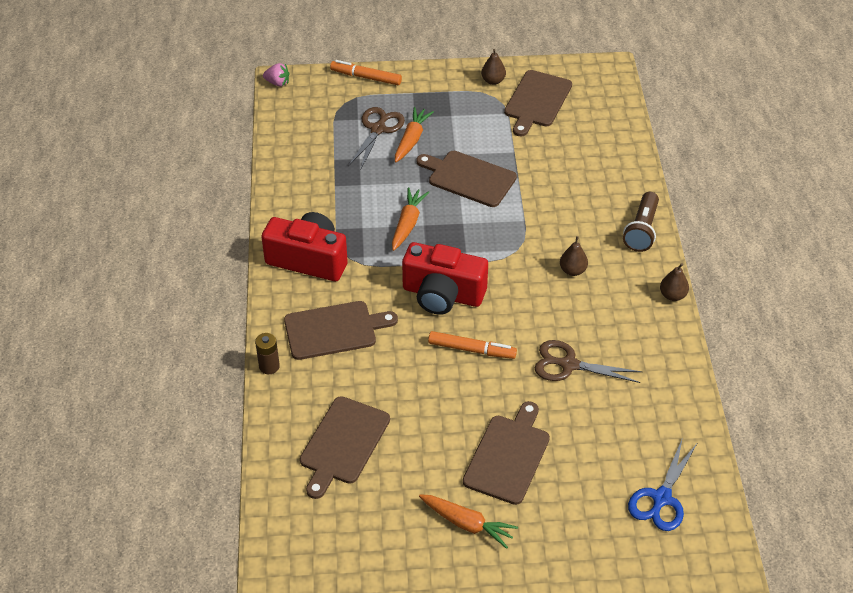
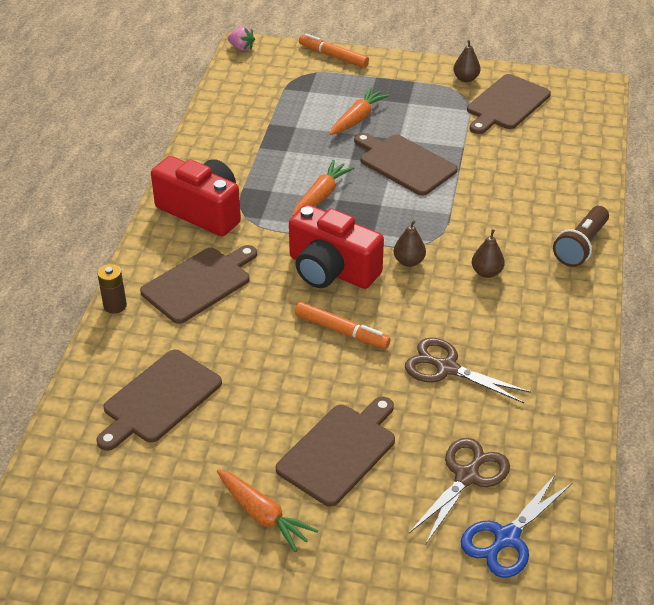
camera: 15 degrees right, 5 degrees down
(334, 330) = (199, 283): brown cutting board -> brown cutting board turned 45 degrees counterclockwise
(378, 129) = (326, 104): brown scissors -> brown scissors (467, 476)
(672, 295) = (595, 319): brown pear -> brown pear (409, 261)

